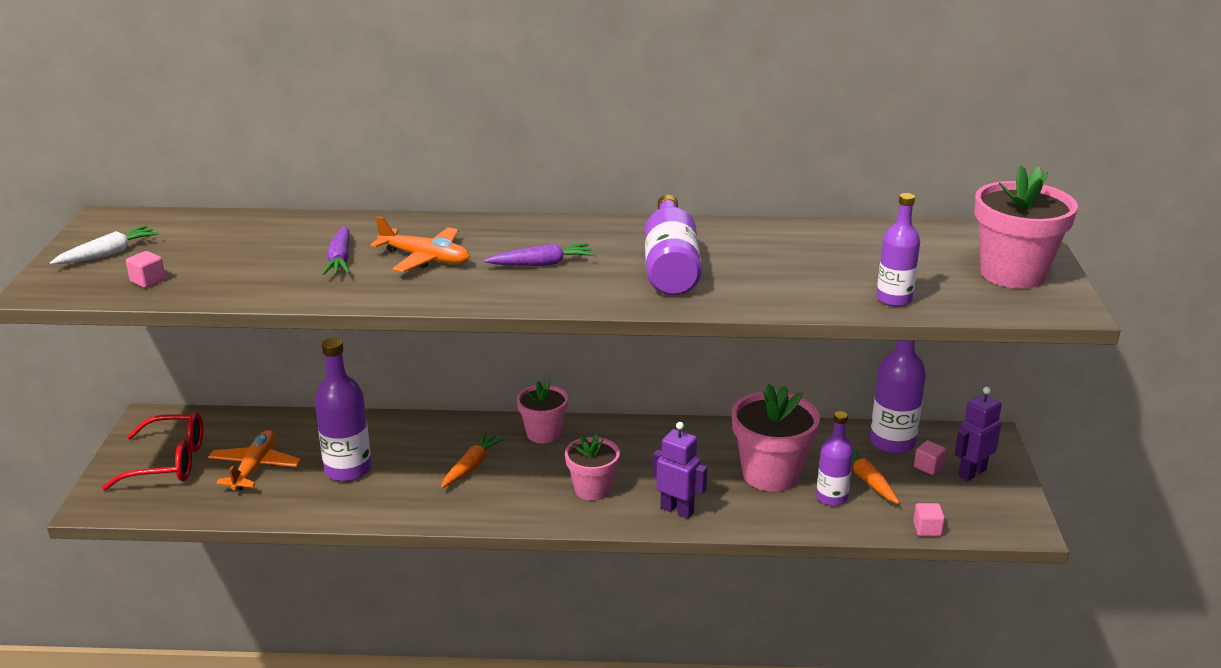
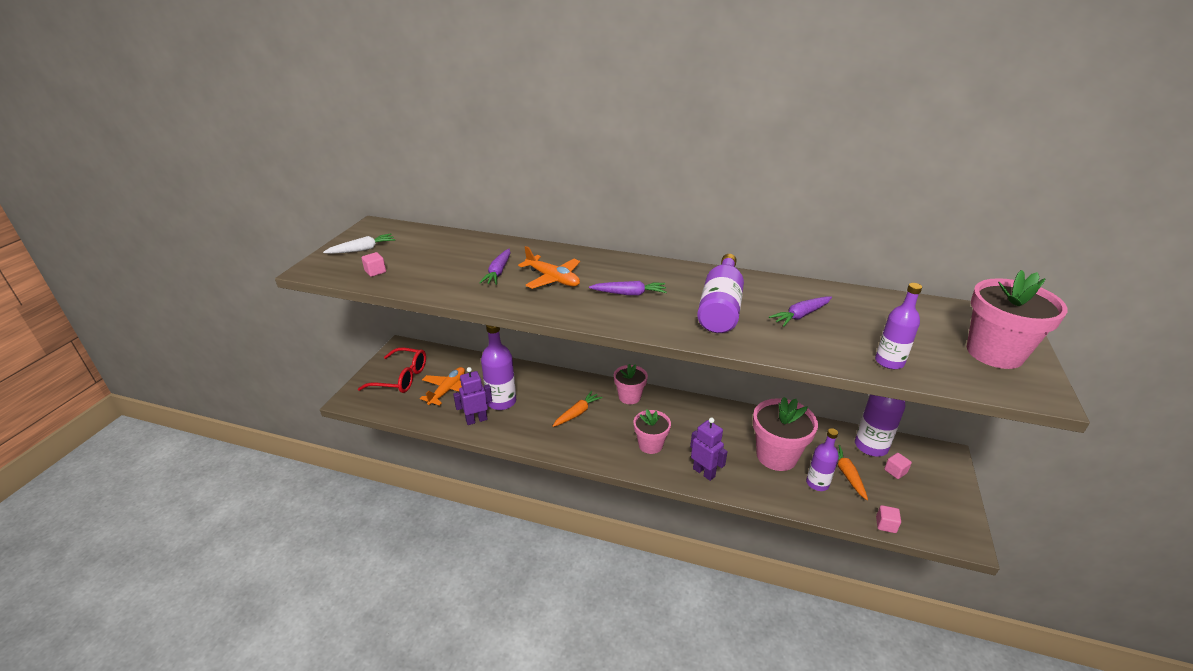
camera: 15 degrees right, 5 degrees up
(776, 262) = (800, 315): none -> purple carrot
(971, 473) = (928, 482): purple robot -> purple robot (476, 420)

